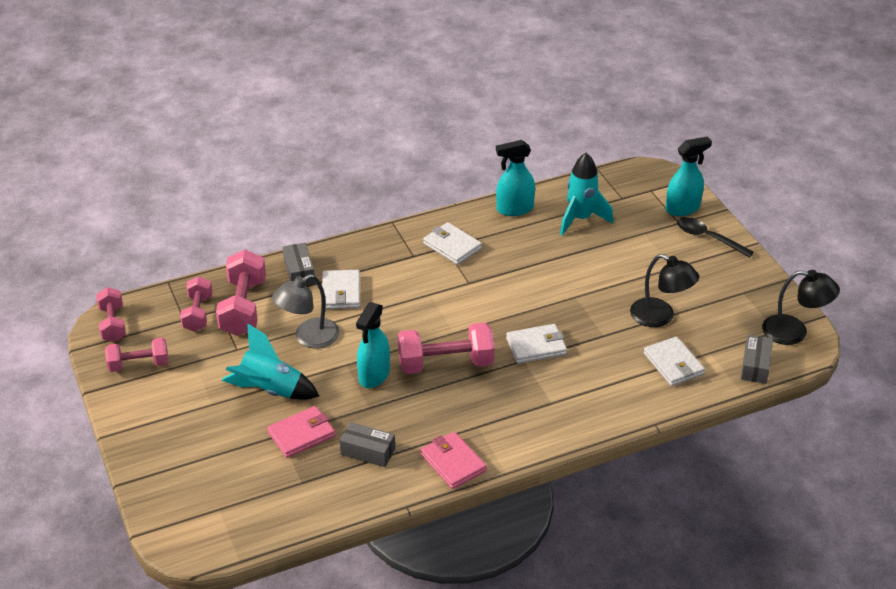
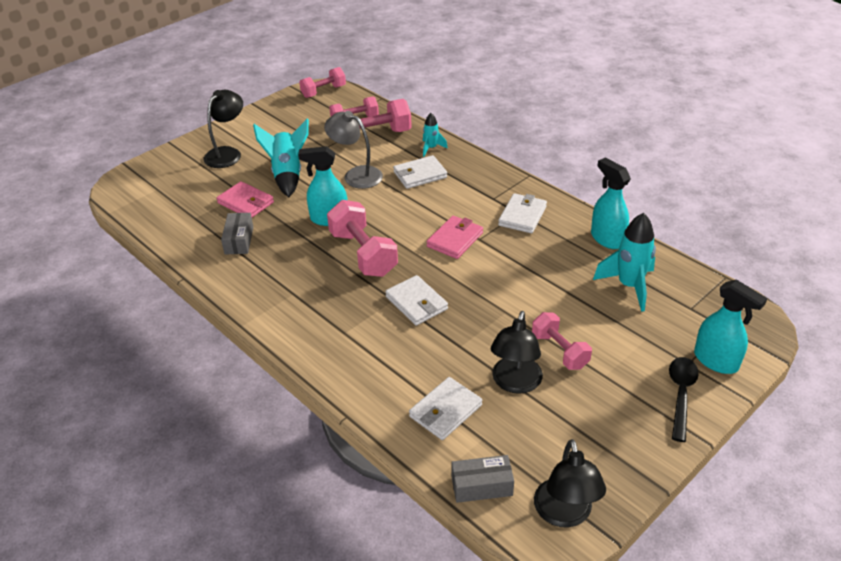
camera: 70 degrees right, 0 degrees up
(138, 364) = (288, 113): pink dumbbell -> pink dumbbell (559, 351)
(187, 433) = (227, 153): none -> black lamp
(299, 272) = (431, 148): grey box -> turquoise rocket
(453, 463) = (242, 290): pink wallet -> pink wallet (455, 240)

